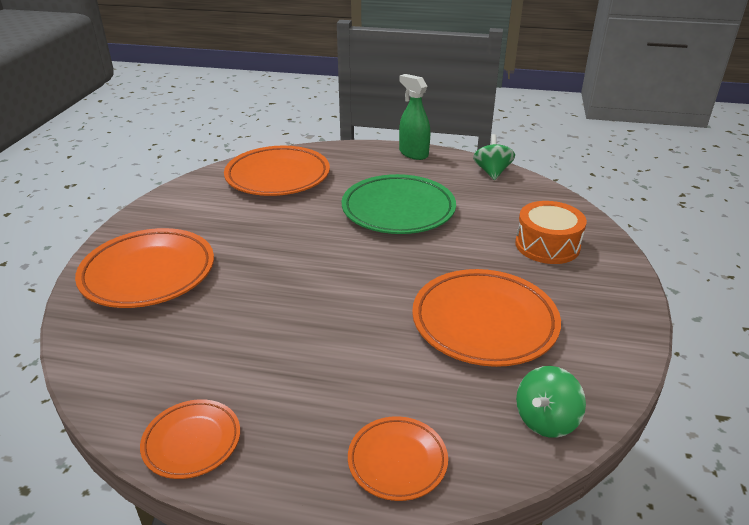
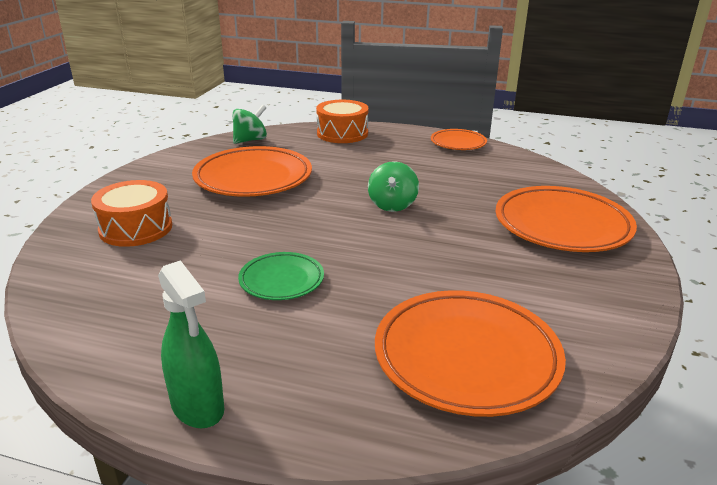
camera: 175 degrees left, 5 degrees down
(397, 461) = (342, 133): orange plate -> orange drum
(398, 210) = (281, 280): green plate -> green plate, size x0.54
(492, 172) = (89, 342): green spinning top -> green spinning top (392, 205)

